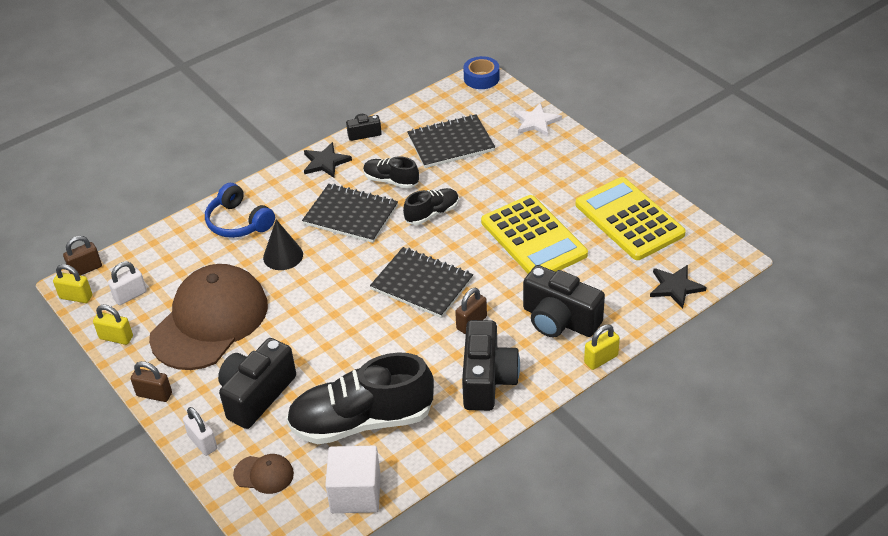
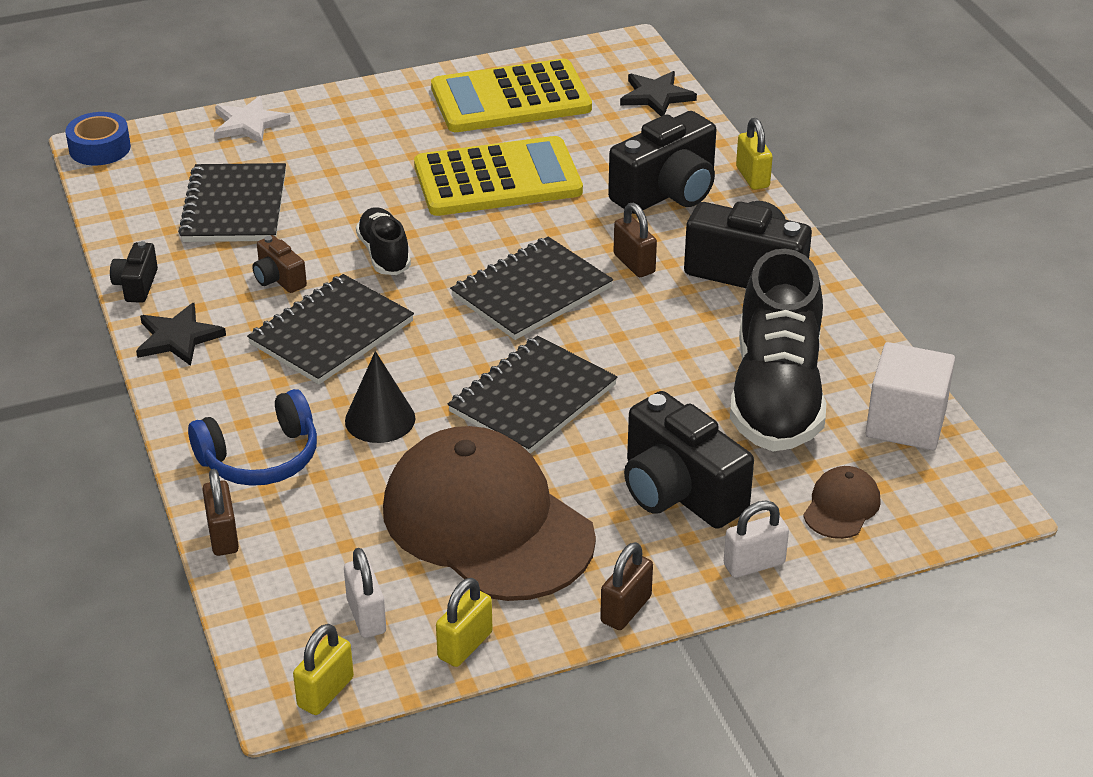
camera: 75 degrees left, 5 degrees down
(86, 269) = (255, 672): brown padlock -> brown padlock (223, 536)
(321, 311) = (533, 399): none -> black notebook
(391, 181) = (278, 279): black shoe -> brown camera

